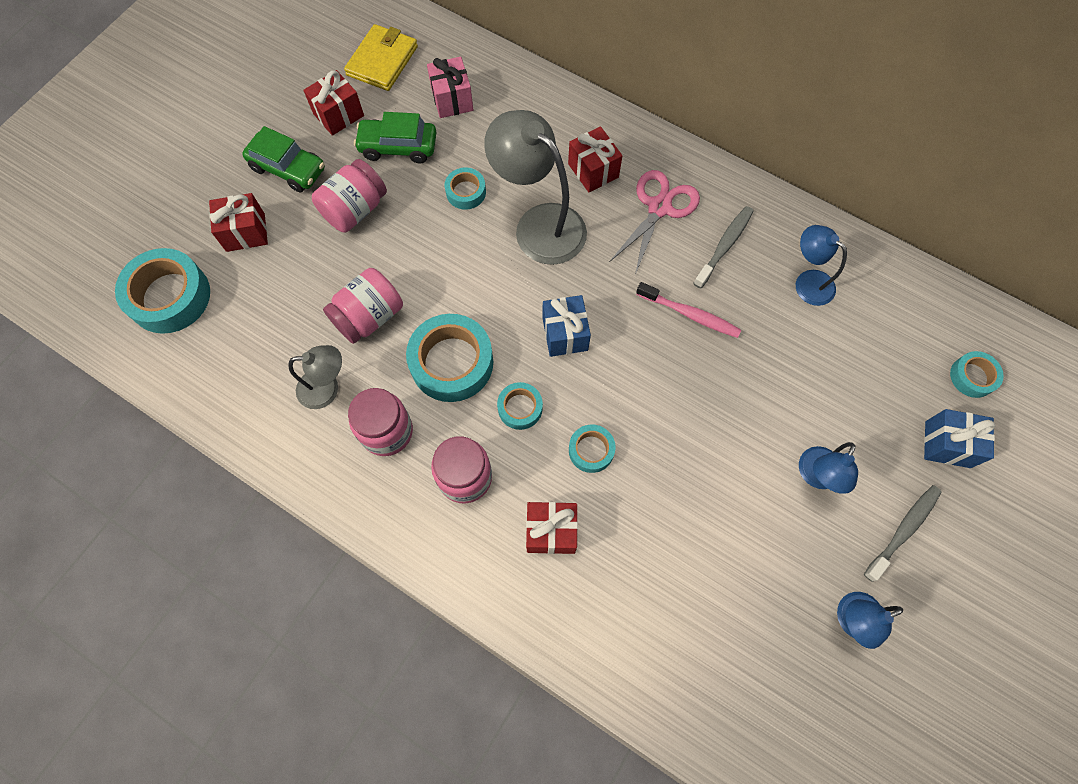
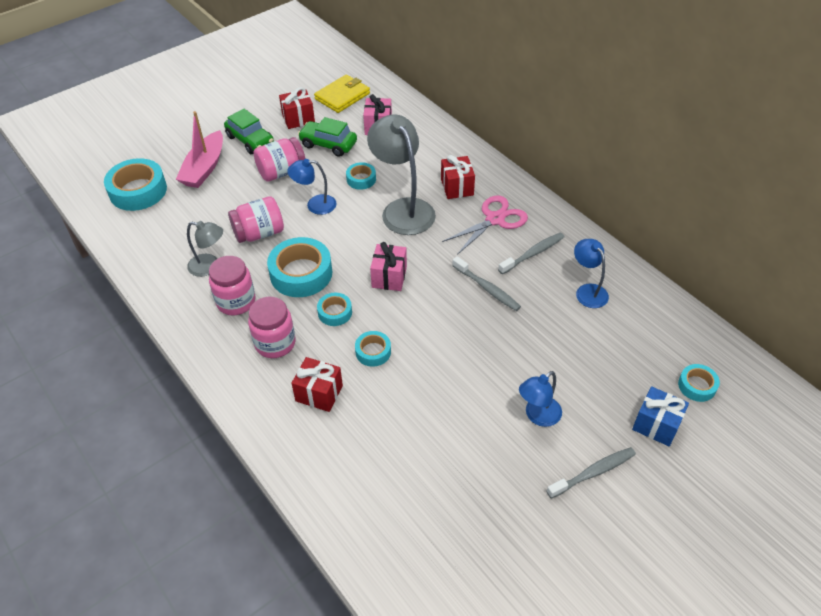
camera: 20 degrees right, 20 degrees down
(245, 232) = (204, 168): red gift -> pink boat
(565, 334) = (389, 277): blue gift -> pink gift
(690, 314) = (487, 288): pink toothbrush -> grey toothbrush
(850, 620) = (522, 520): blue lamp -> blue lamp (315, 205)

